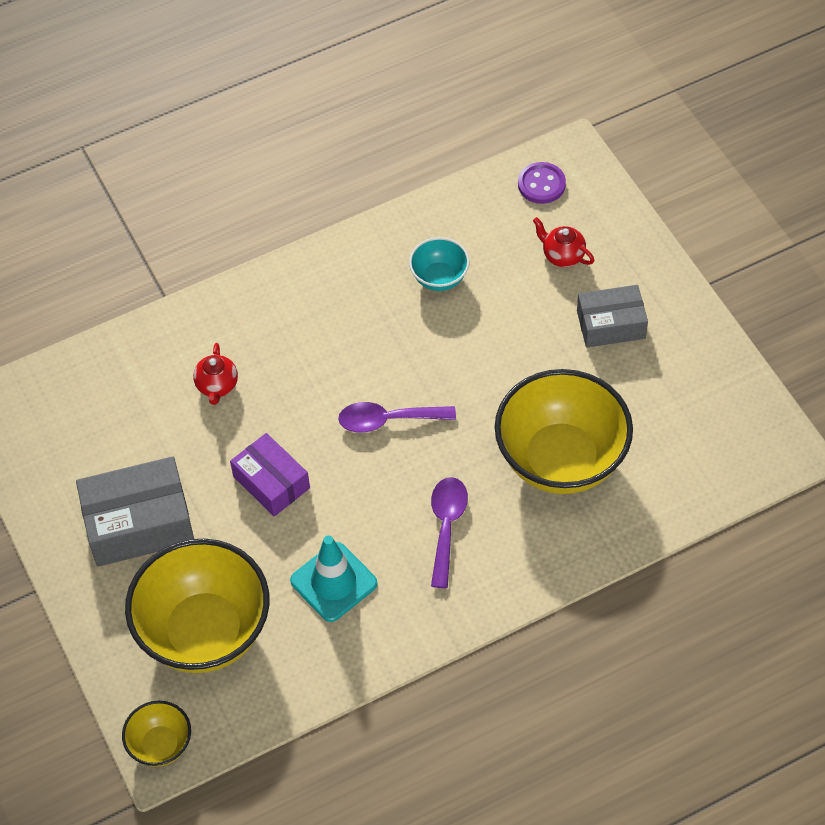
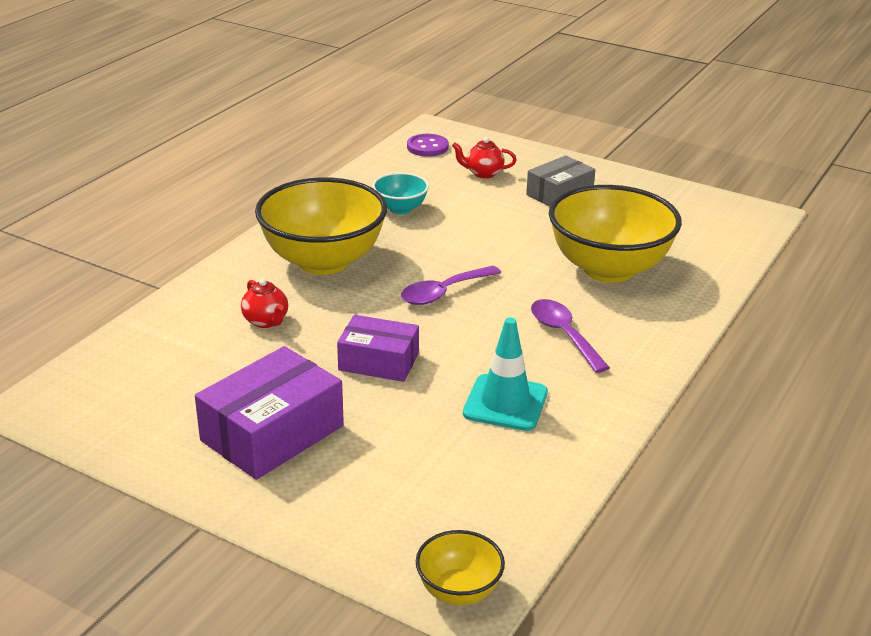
camera: 35 degrees left, 25 degrees down
(139, 523) = (272, 433): grey box -> purple box
(205, 632) = (417, 484): yellow bowl -> yellow bowl (323, 261)

